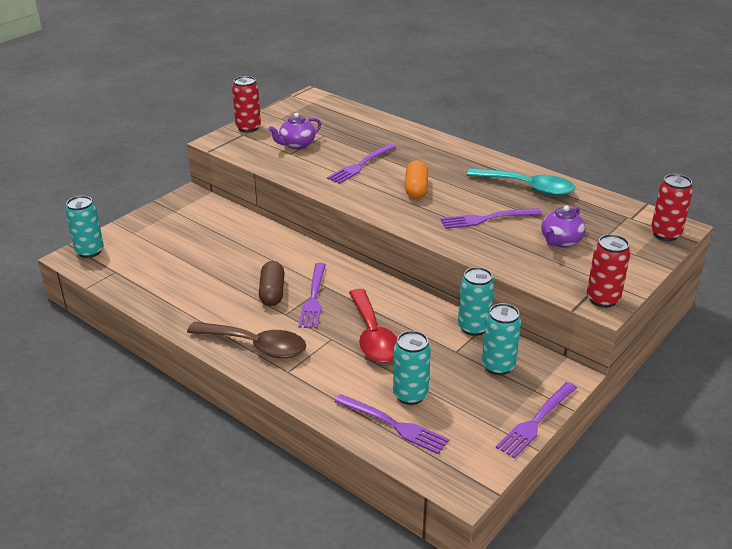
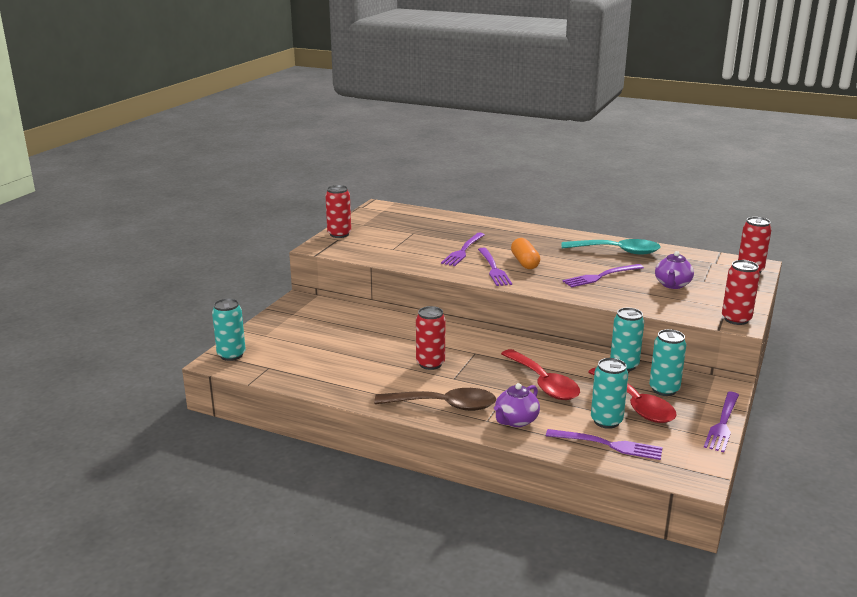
camera: 15 degrees left, 10 degrees down
(272, 292) = (430, 364): brown capsule -> red can
(296, 145) = (394, 242): purple teapot -> purple teapot (515, 421)
(314, 298) = (471, 363): purple fork -> purple fork (494, 269)
(455, 379) = (635, 404): none -> red spoon

